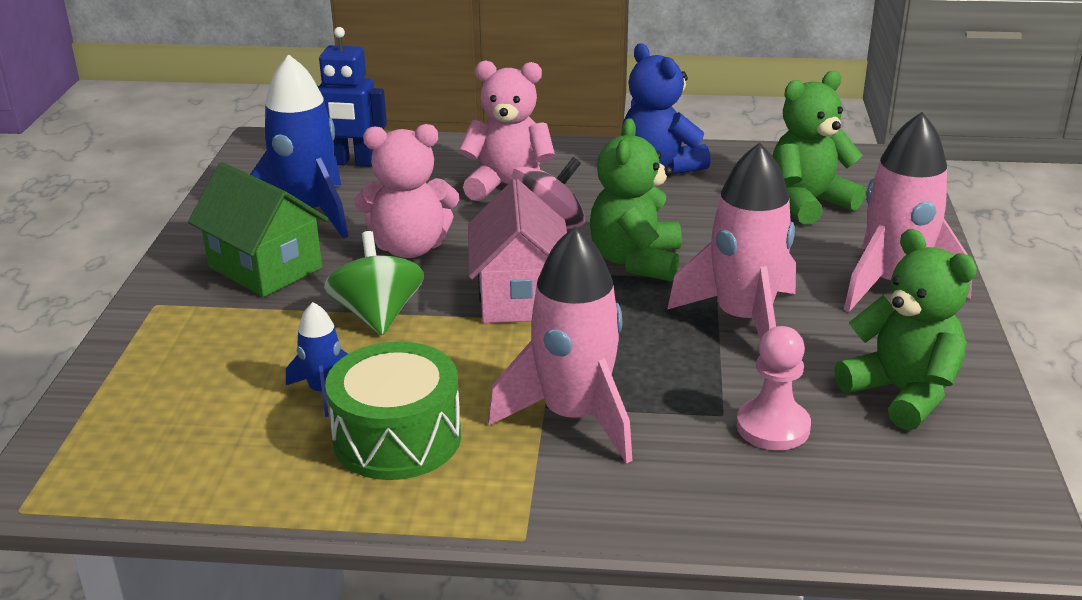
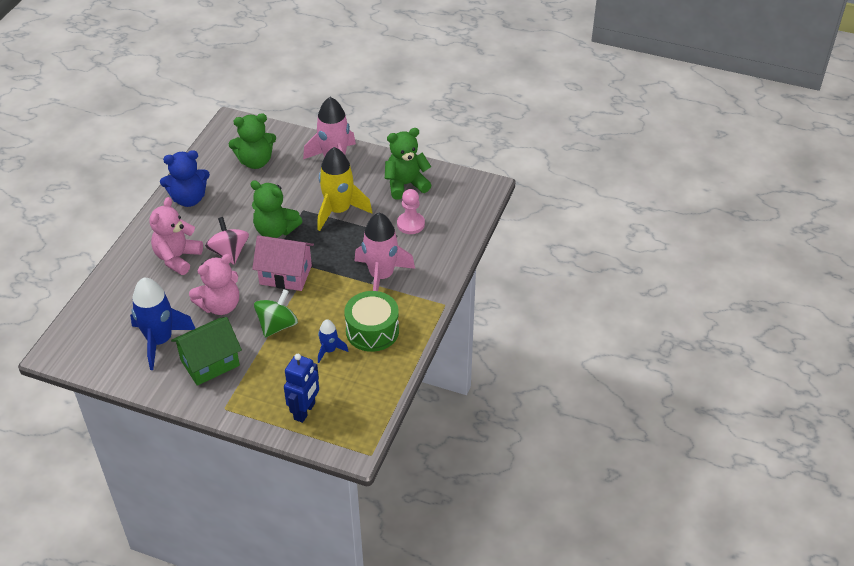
camera: 75 degrees left, 15 degrees up
(352, 163) = (109, 316): blue robot -> blue robot (305, 411)
(377, 315) = (277, 325): green spinning top -> green spinning top turned 120 degrees clockwise
(410, 248) = (220, 305): pink teddy bear -> pink teddy bear turned 45 degrees clockwise
(743, 320) = (339, 211): pink rocket -> yellow rocket
(808, 203) = (255, 161): green teddy bear -> green teddy bear turned 90 degrees counterclockwise

